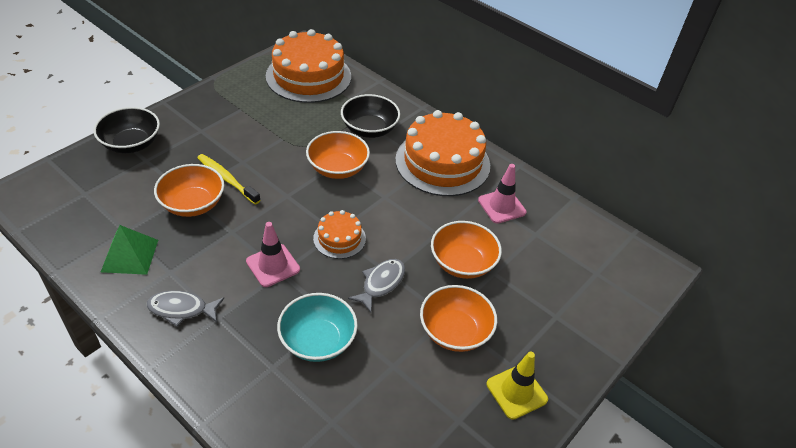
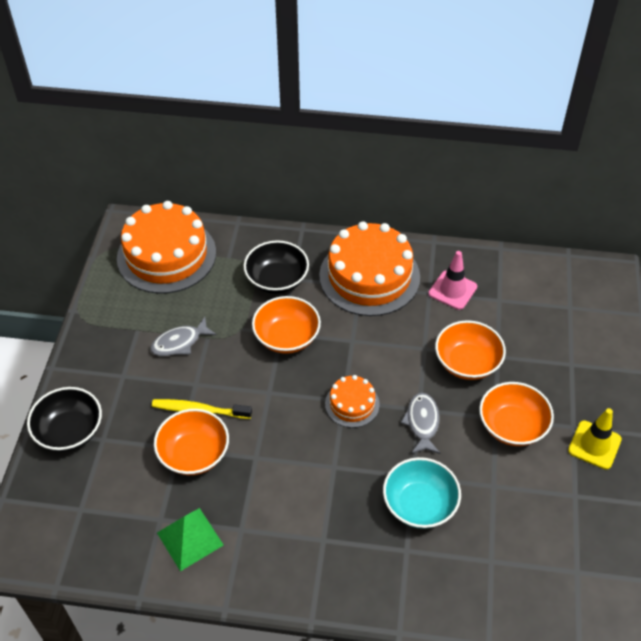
camera: 30 degrees left, 5 degrees up
(181, 309) = (286, 554): grey fish -> grey fish (180, 342)
(273, 265) = (322, 465): pink traffic cone -> none

